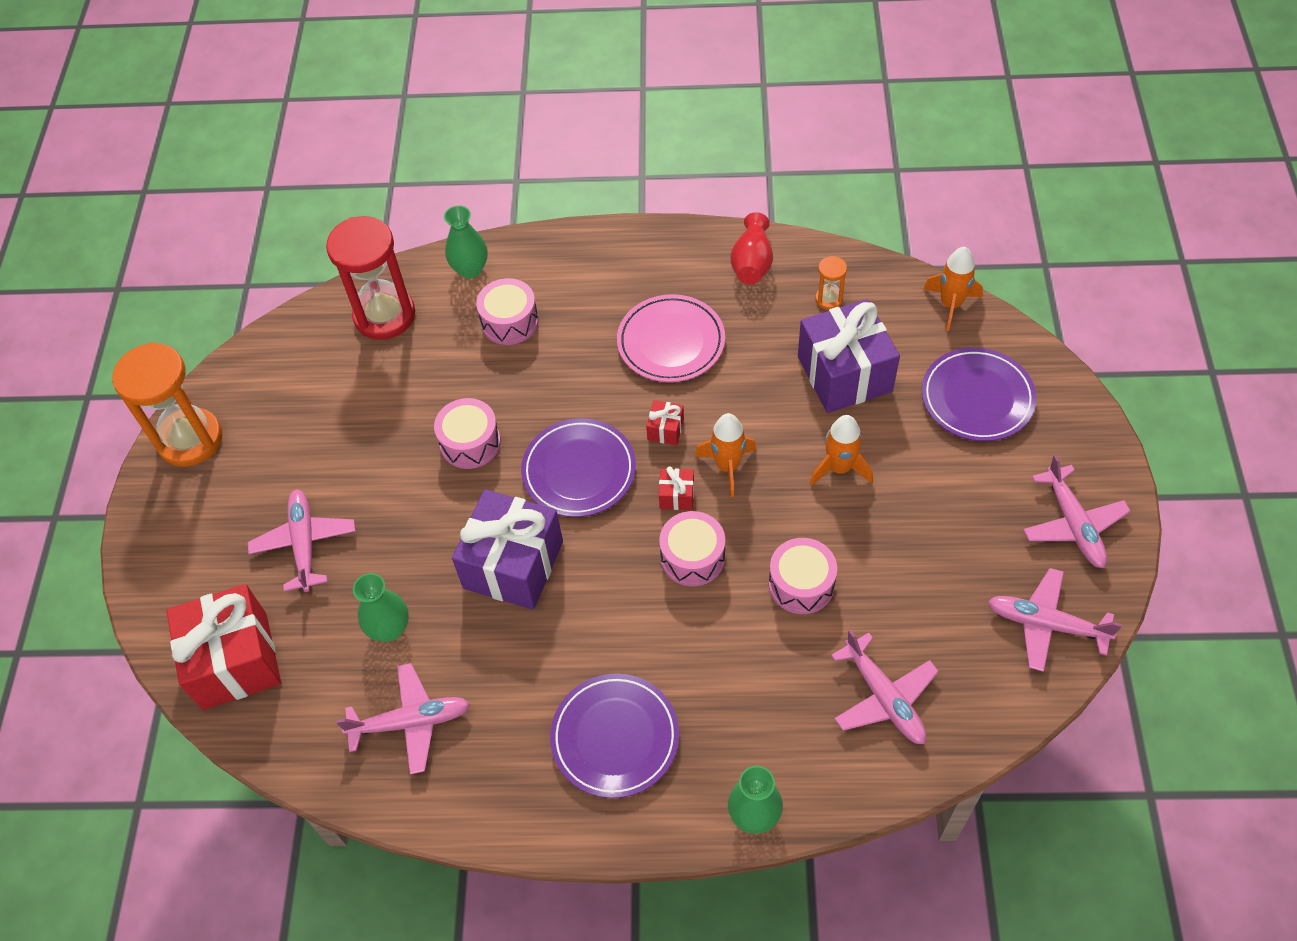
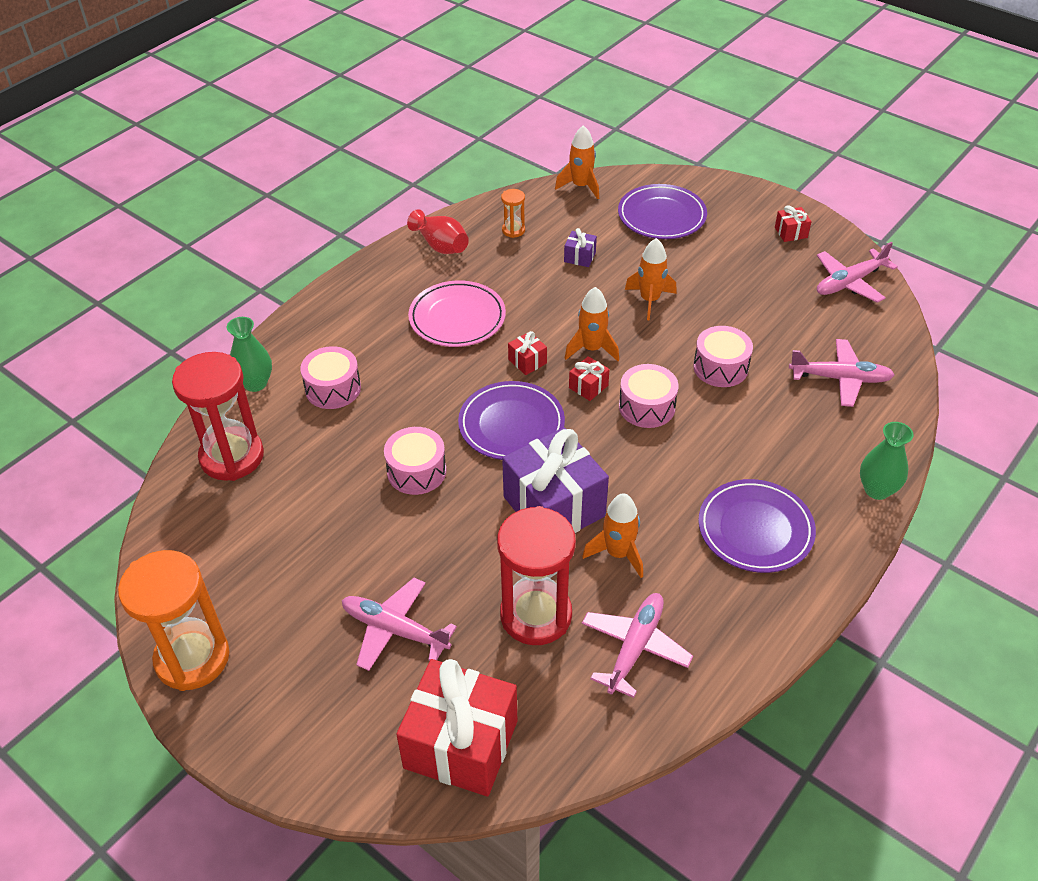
camera: 55 degrees left, 10 degrees down
(390, 629) = (536, 615): green vase -> red hourglass
(500, 646) = (618, 553): none -> orange rocket
(844, 374) = (579, 257): purple gift -> purple gift, size x0.42
(1073, 524) = (791, 232): pink plane -> red gift

